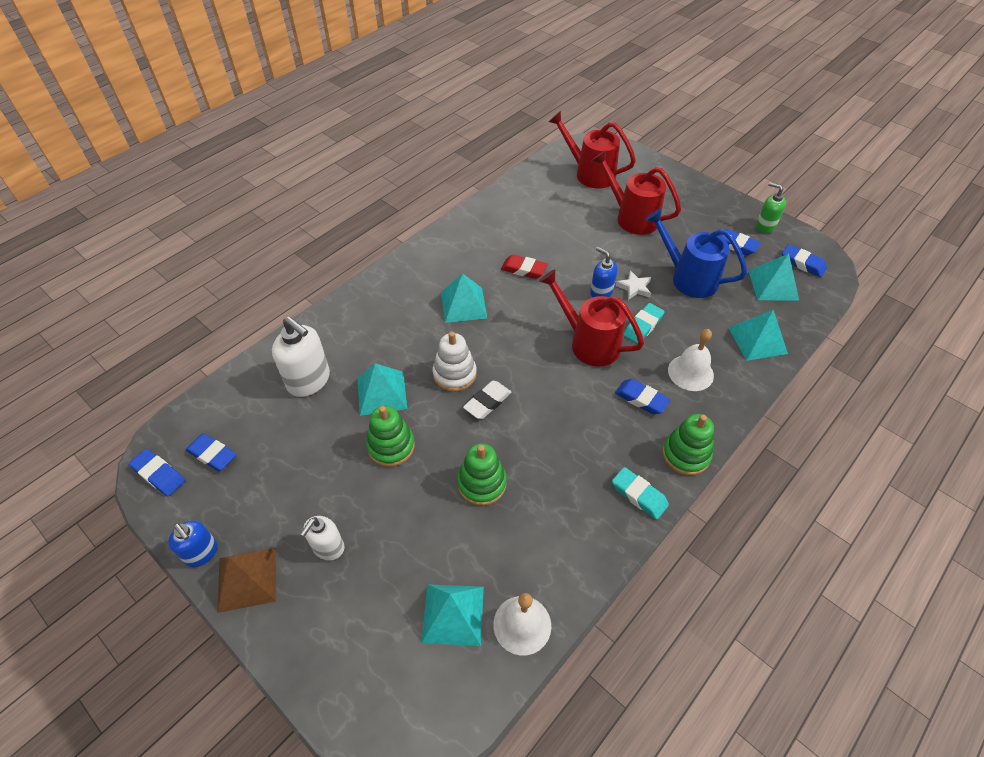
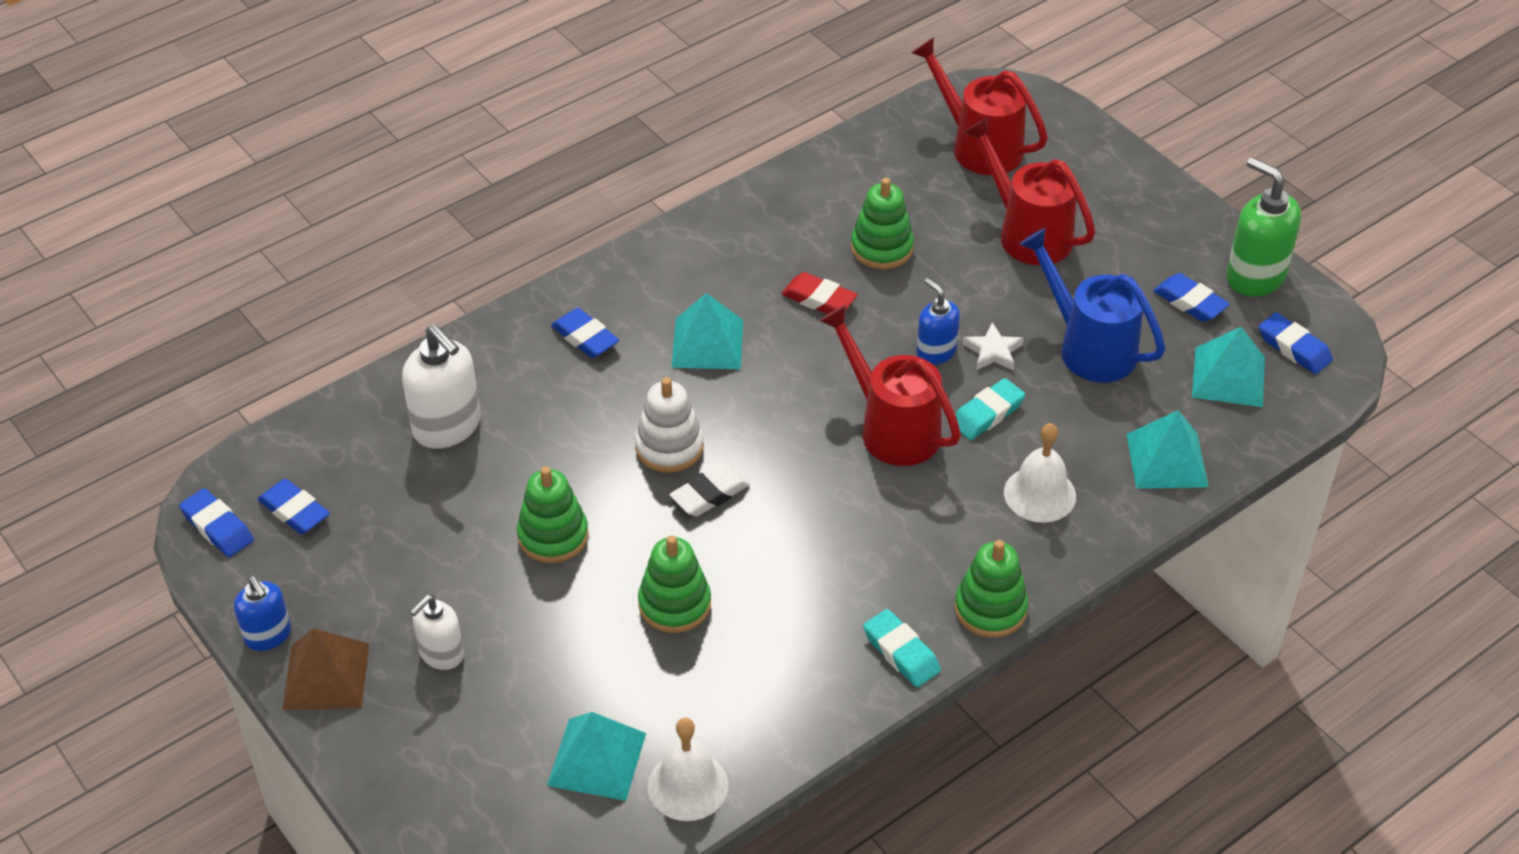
camera: 10 degrees right, 5 degrees down
(382, 393) = (553, 459): turquoise pyramid -> none
(552, 235) = (882, 248): none -> green stacking toy
(641, 399) = (948, 522): blue eraser -> blue eraser (585, 338)
(765, 226) = (1254, 276): green soap dispenser -> green soap dispenser, size x1.62

